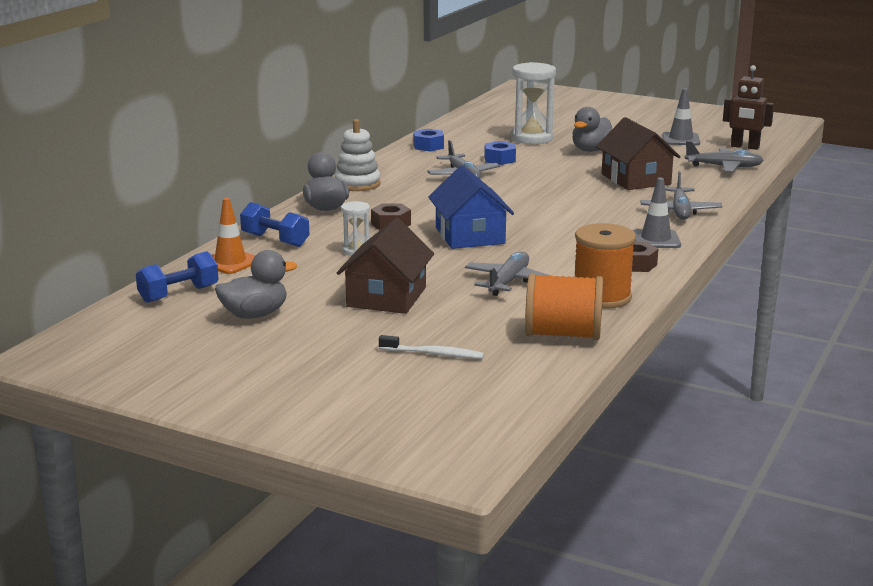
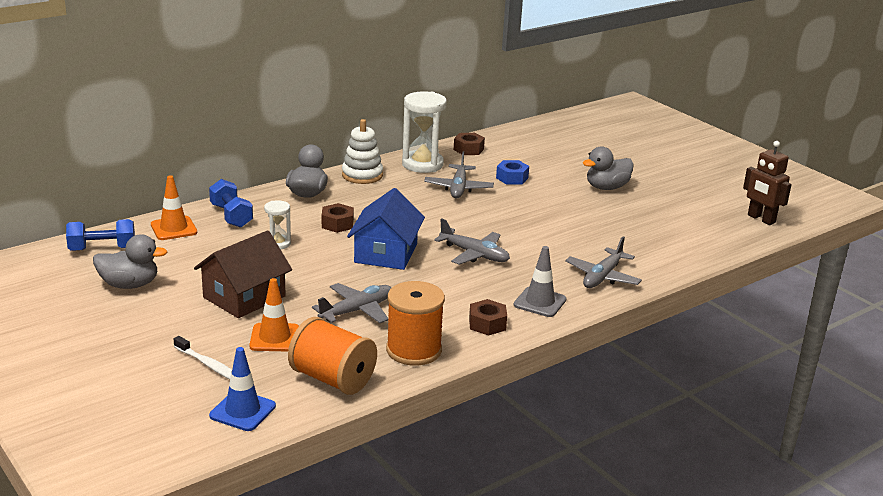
camera: 25 degrees right, 5 degrees up
(428, 146) = (468, 149): blue nut -> brown nut
(463, 319) = (274, 338): none -> orange traffic cone
(518, 377) = (242, 411): none -> blue traffic cone
(531, 138) = (569, 161): white hourglass -> white hourglass (422, 164)
(635, 179) = (606, 230): brown house -> none
(680, 139) = (707, 195): grey traffic cone -> none
(724, 167) = (710, 237): grey plane -> grey plane (474, 254)

